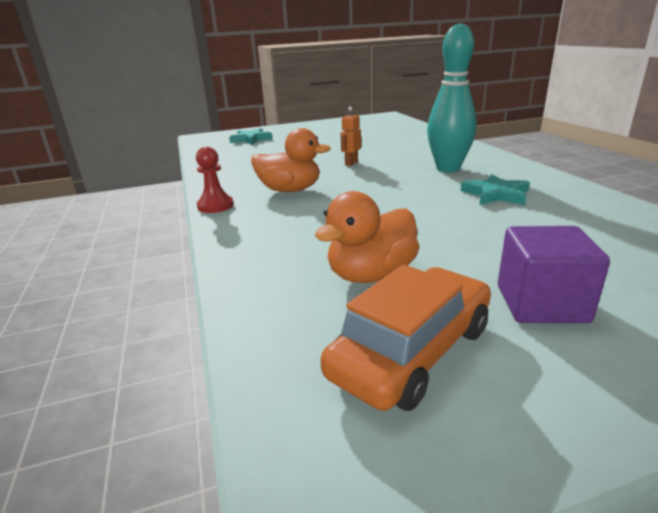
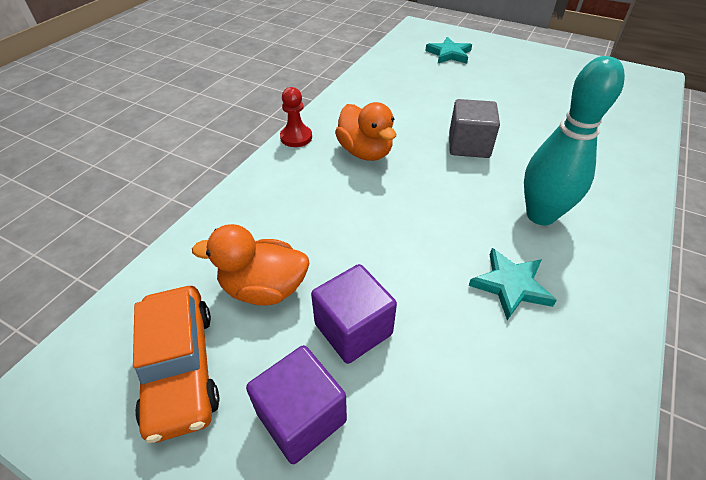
camera: 45 degrees right, 20 degrees up
(351, 163) = (469, 145): orange robot -> grey cube
(412, 351) = (180, 367): orange car -> orange car turned 75 degrees clockwise
(470, 253) = (353, 329): none -> purple cube

